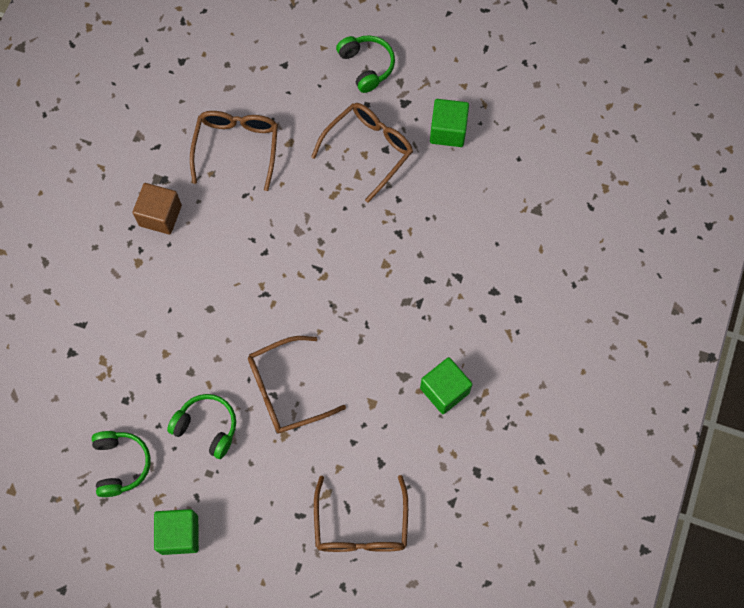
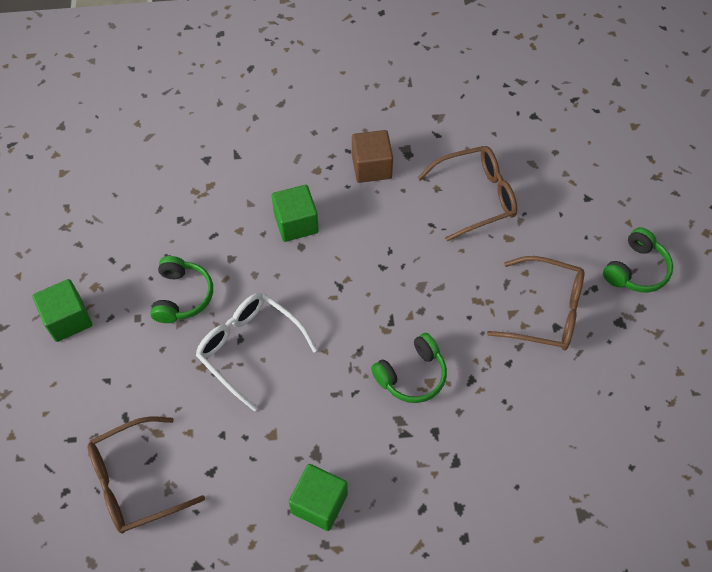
camera: 65 degrees right, 10 degrees down
(121, 464) = (118, 242): green headphones -> green headphones (412, 375)
(286, 390) = (249, 348): brown glasses -> white glasses
(448, 131) = (616, 378): green cube -> green cube (296, 223)

